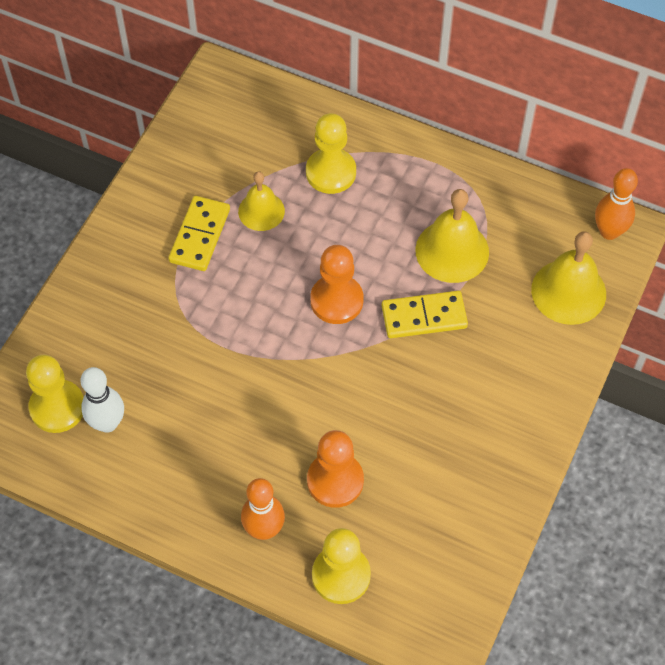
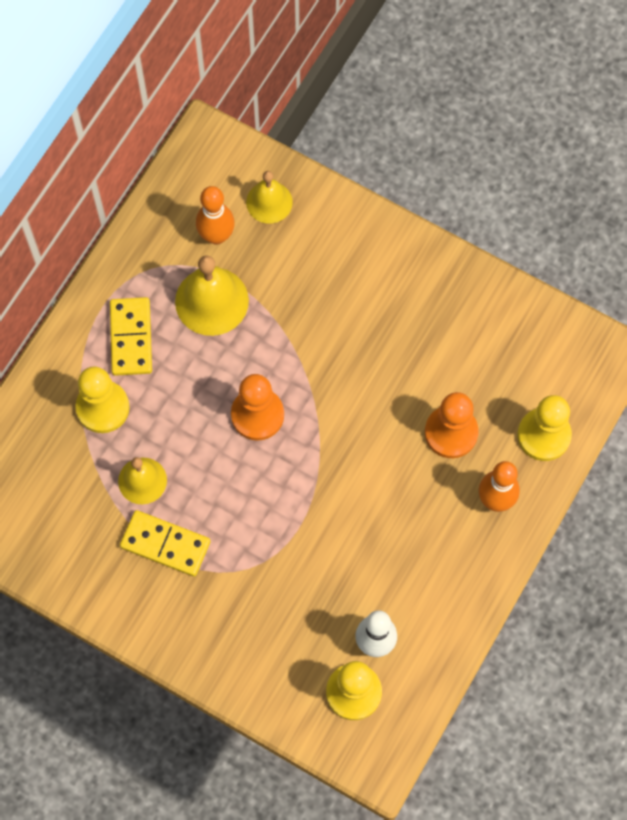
camera: 85 degrees left, 10 degrees up
(424, 316) = (283, 335): yellow domino -> yellow domino (131, 338)
(568, 291) = (269, 202): yellow bell -> yellow bell, size x0.64
(609, 231) = (206, 155): orange bowling pin -> orange bowling pin (216, 236)

